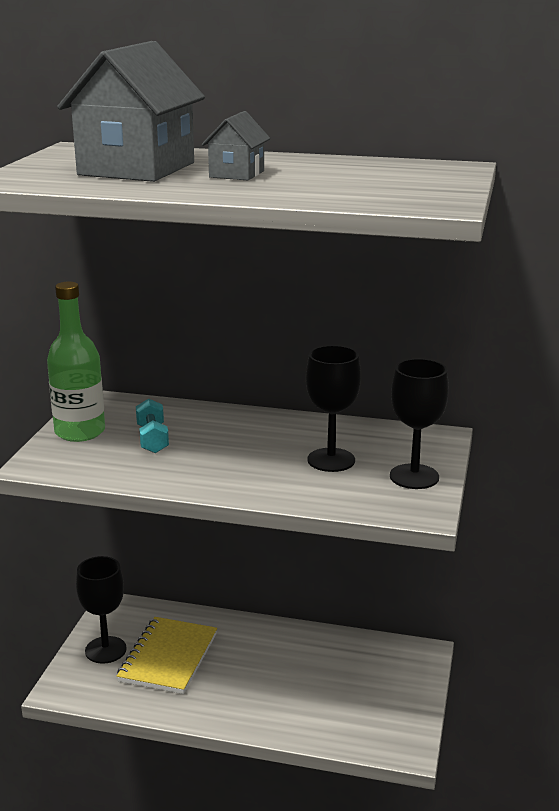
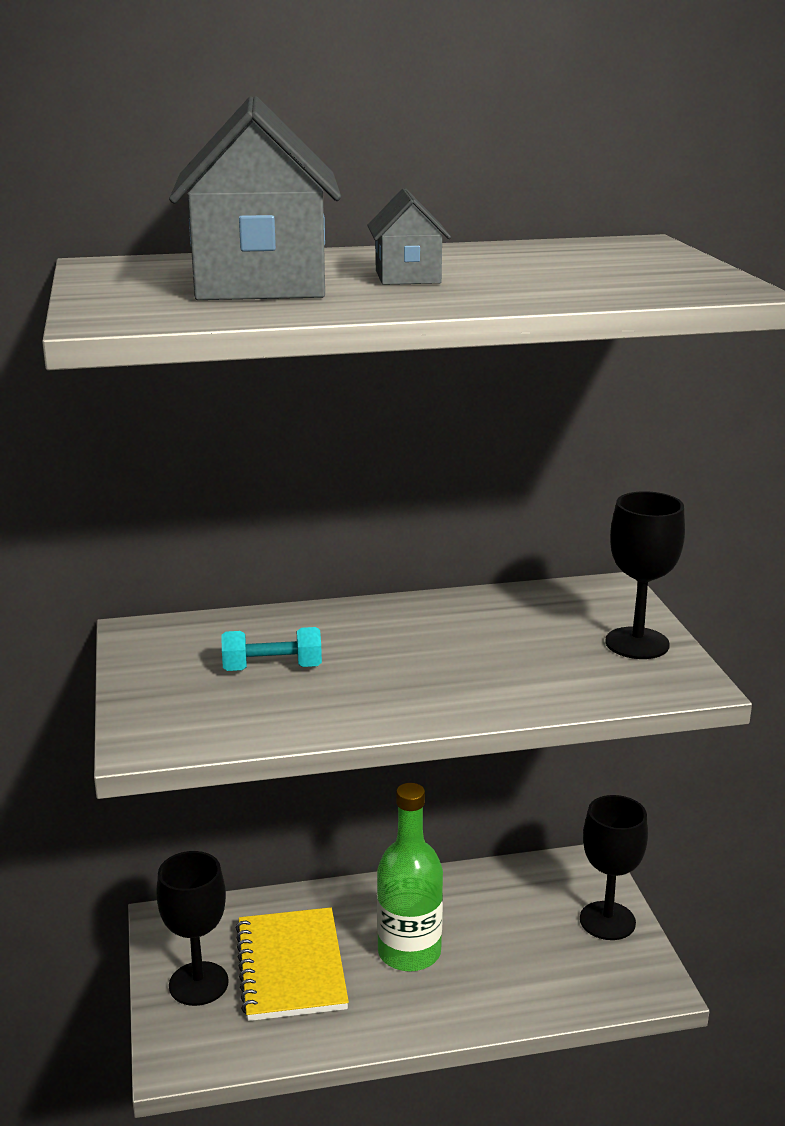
camera: 25 degrees left, 0 degrees up
(80, 432) = (161, 681): green bottle -> green bottle (409, 952)
(152, 439) = (272, 668): turquoise dumbbell -> turquoise dumbbell turned 60 degrees counterclockwise
(331, 460) = (523, 645): black goblet -> black goblet (607, 921)

